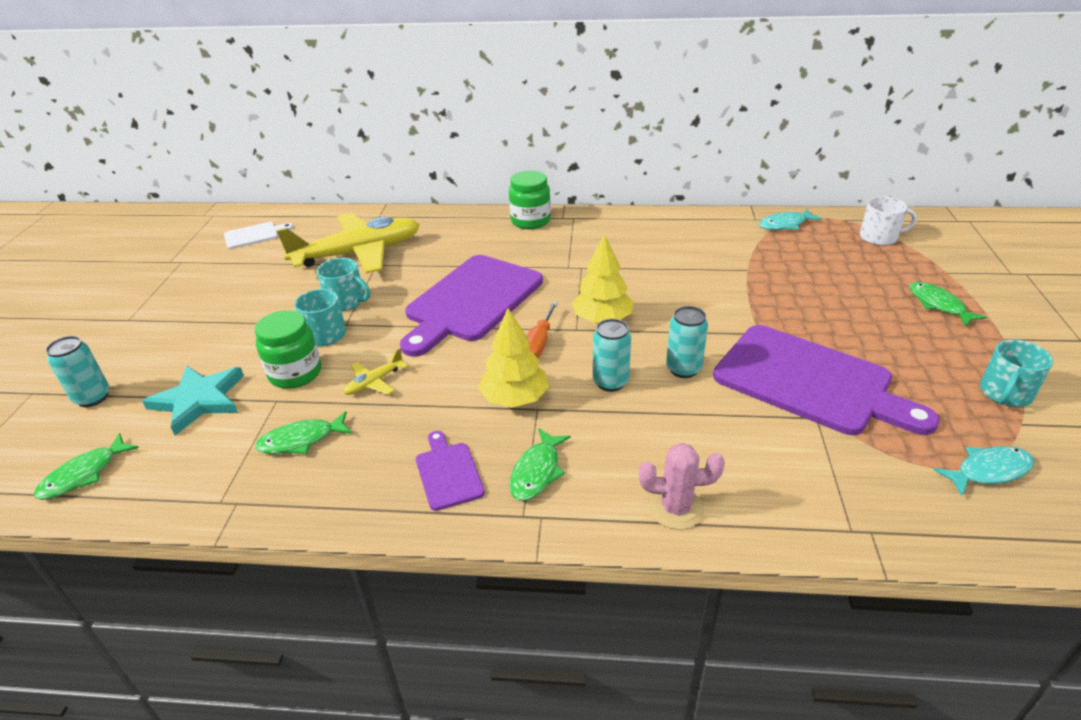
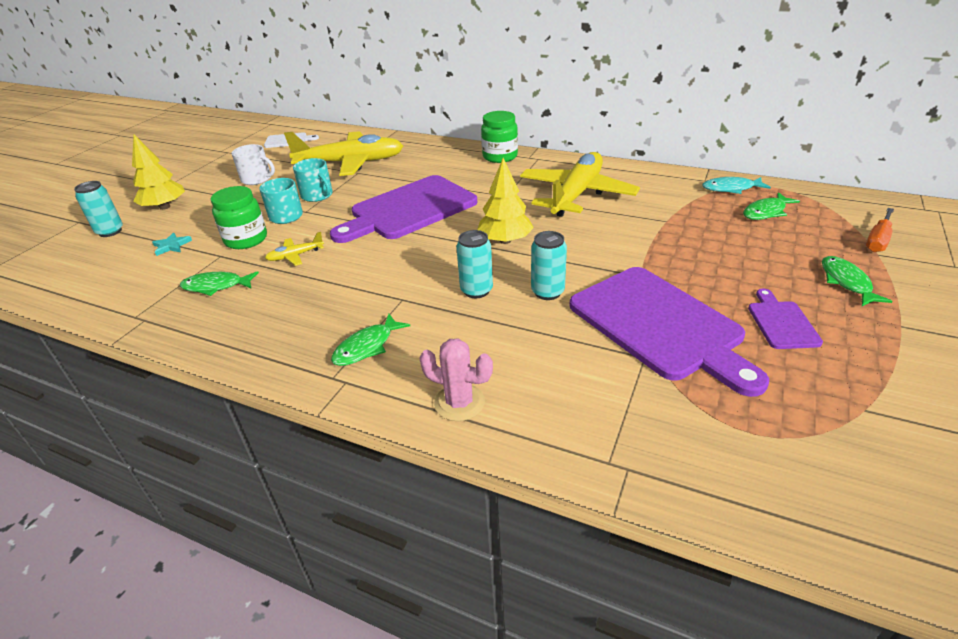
camera: 20 degrees right, 0 degrees up
(84, 474) = (69, 280): green fish -> green fish (766, 212)
(199, 400) = (171, 246): turquoise star -> turquoise star, size x0.50
(448, 473) = (300, 332): purple cutting board -> purple cutting board (781, 322)
(514, 398) = (390, 288): yellow tree -> yellow tree (164, 207)
(539, 343) = (439, 250): orange screwdriver -> orange screwdriver (877, 240)
(641, 254) = (576, 194): none -> yellow plane
(879, 237) = (823, 212): white mug -> white mug (257, 179)
(988, 471) = (794, 445): turquoise fish -> none
(1005, 393) = (866, 377): turquoise mug -> none

